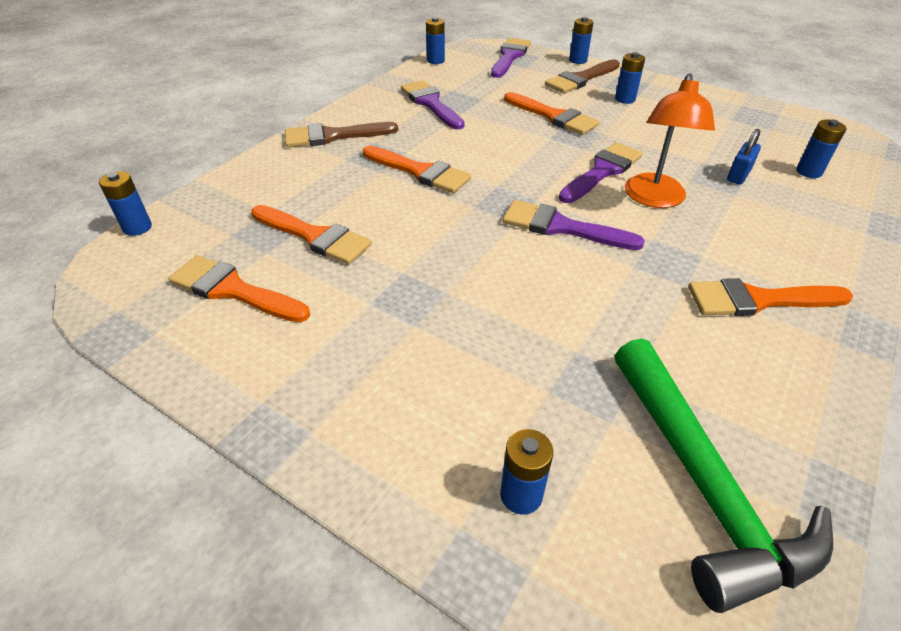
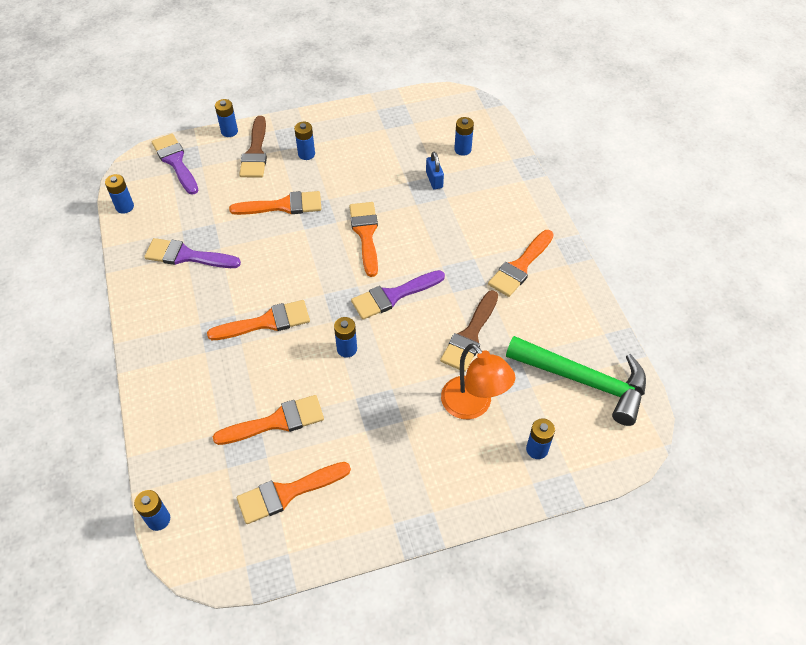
camera: 50 degrees left, 10 degrees up
(333, 136) = (164, 341): brown brush -> brown brush (470, 335)
(454, 233) = (347, 349): none -> blue battery
(602, 171) = (365, 234): purple brush -> orange brush
(654, 199) = (414, 234): orange lamp -> orange lamp (473, 406)

